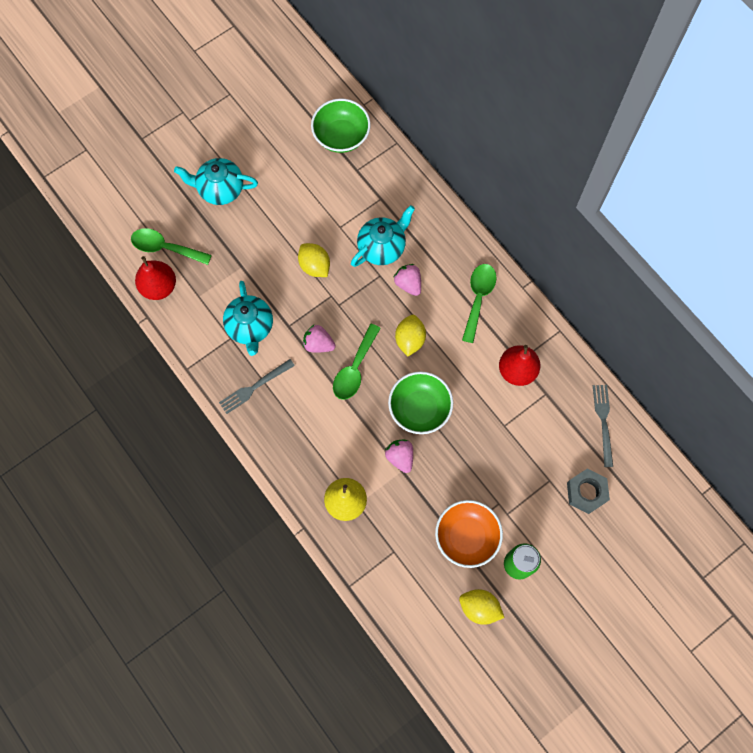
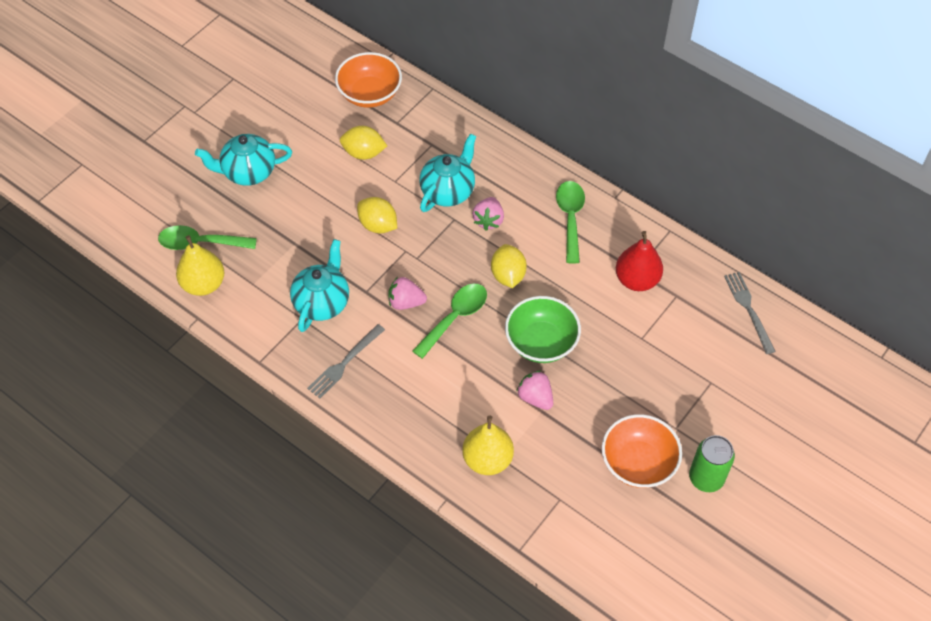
camera: 15 degrees left, 15 degrees down
(159, 287) = (203, 284): red pear -> yellow pear
(250, 327) = (322, 302): turquoise teapot -> turquoise teapot turned 135 degrees counterclockwise
(341, 136) = (369, 94): green bowl -> orange bowl
(355, 368) = (455, 318): green spoon -> green spoon turned 150 degrees counterclockwise
(408, 284) = (488, 220): pink strawberry -> pink strawberry turned 120 degrees counterclockwise
(479, 608) = (678, 535): yellow lemon -> yellow lemon (363, 153)
(586, 492) = (755, 385): grey nut -> none

